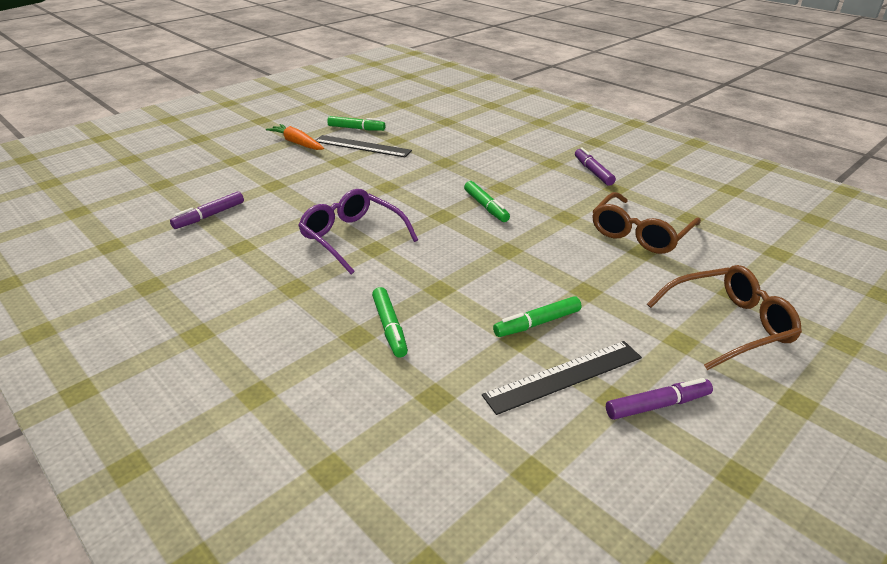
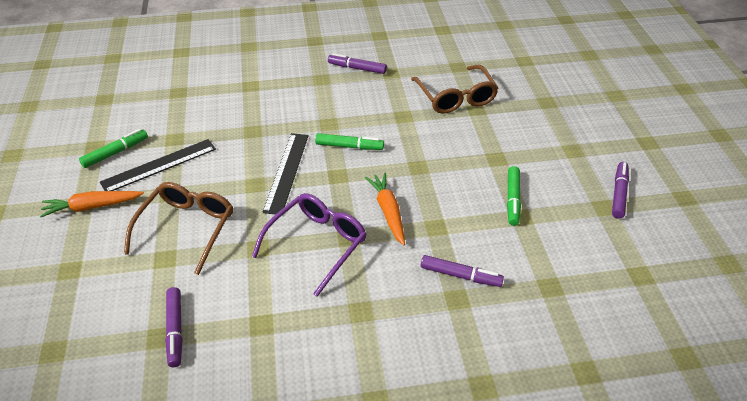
camera: 55 degrees left, 10 degrees up
(351, 237) = (317, 243): purple glasses -> purple glasses turned 135 degrees clockwise
(390, 327) = (460, 275): green marker -> purple marker
(428, 256) = (388, 212): none -> orange carrot
(564, 376) = (570, 216): black ruler -> black ruler (286, 172)
(730, 324) = (573, 123): brown glasses -> brown glasses (187, 227)

